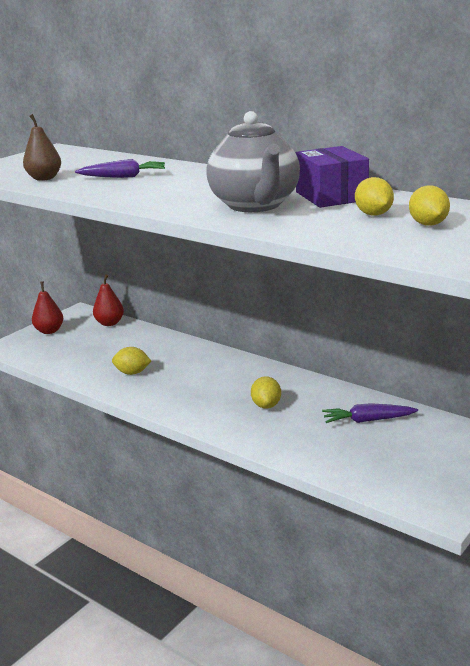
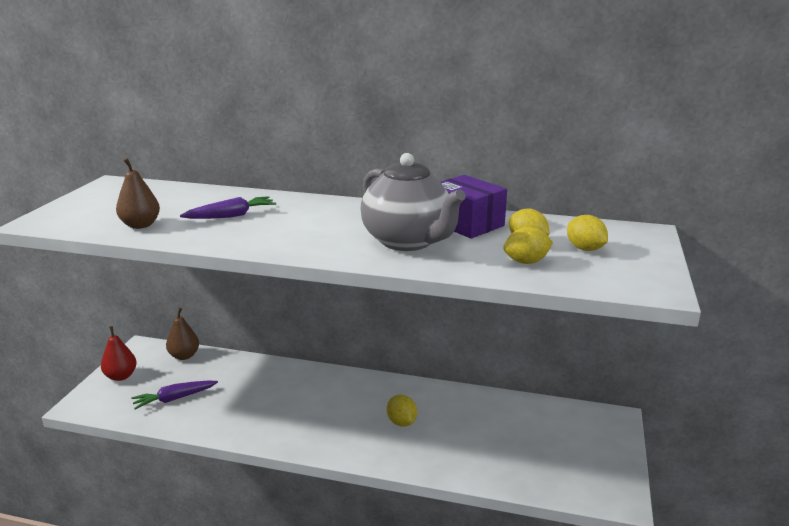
camera: 25 degrees left, 0 degrees up
(109, 323) = (184, 356): red pear -> brown pear
(132, 373) = (245, 411): yellow lemon -> yellow lemon (526, 262)
(367, 420) = (499, 419): purple carrot -> purple carrot (174, 399)

